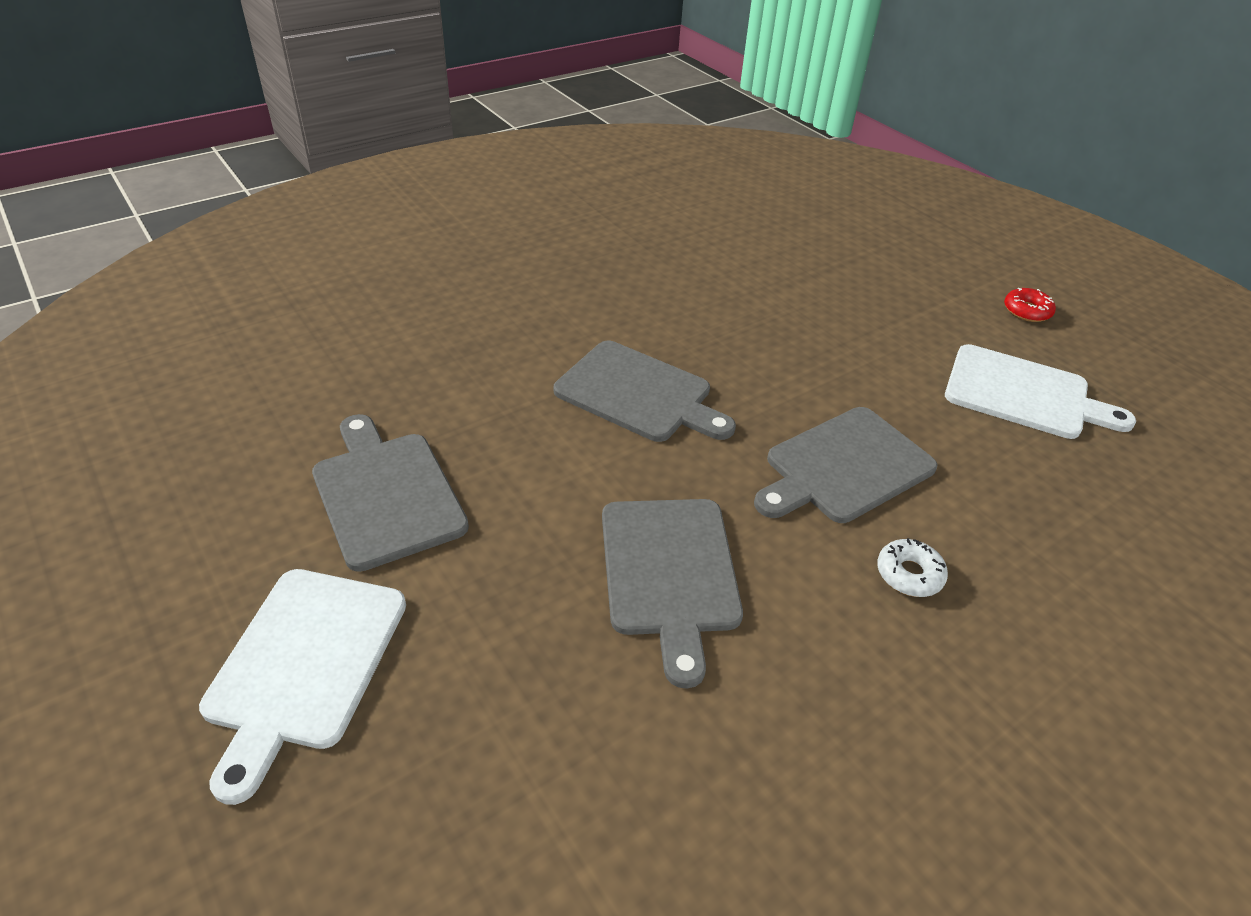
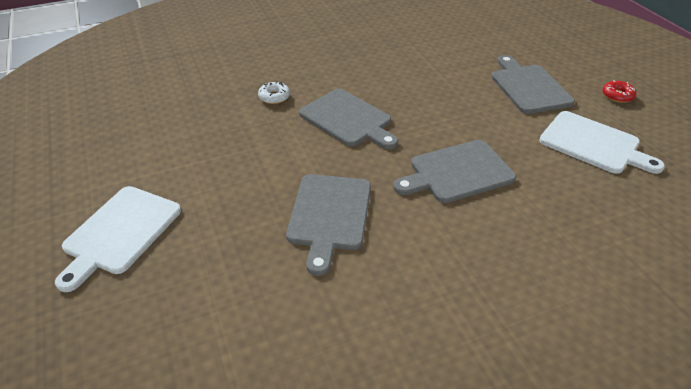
camera: 15 degrees right, 0 degrees up
(386, 493) = (190, 156): grey cutting board -> grey cutting board (528, 87)
(909, 574) = (473, 236): white donut -> white donut (274, 97)

